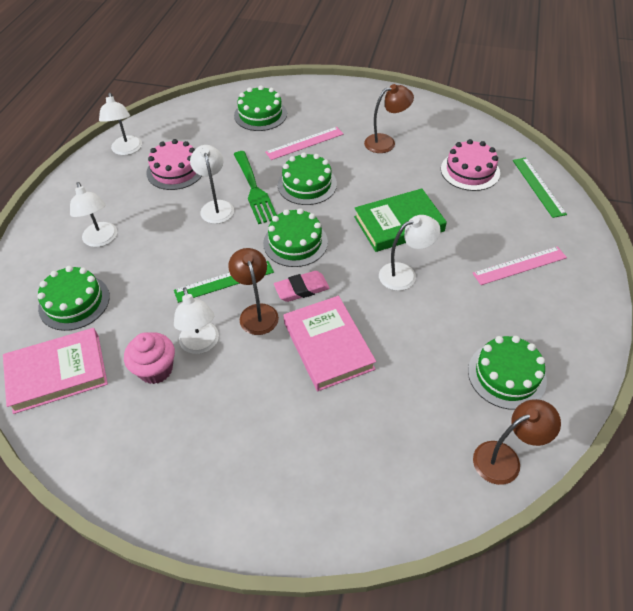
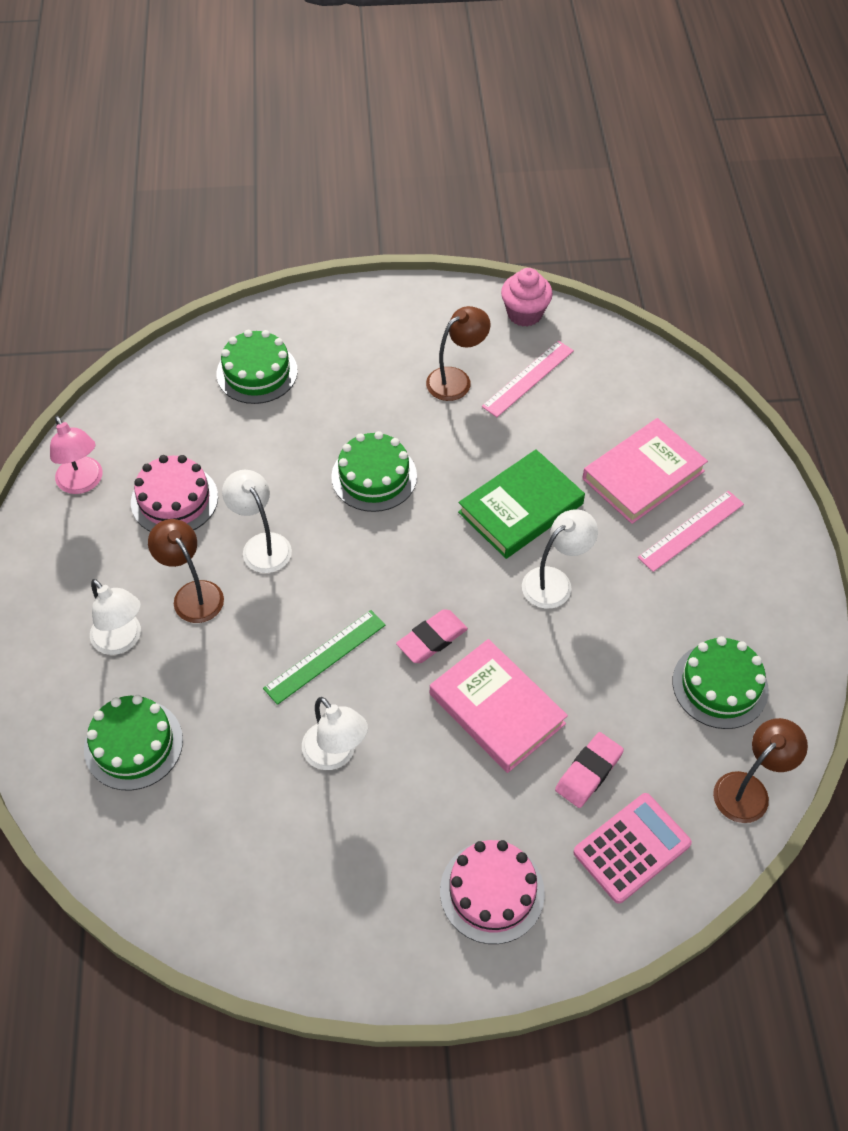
camera: 20 degrees left, 5 degrees up
(57, 373) = (165, 849): pink book -> pink book (643, 475)
(127, 150) = (83, 483): white lamp -> pink lamp
(155, 369) = (293, 805): pink cupcake -> pink cupcake (524, 314)
(254, 190) = (304, 504): green fork -> none
(256, 312) = (388, 689): brown lamp -> brown lamp (193, 594)
(295, 242) = (395, 572): green cake -> none
(304, 143) = (343, 408): pink ruler -> pink ruler (528, 378)
(379, 408) = (588, 772): none -> pink eraser
(392, 474) = (631, 848): none -> pink calculator
(470, 171) = (585, 400): pink cake -> pink cake (492, 891)
(538, 186) = (679, 404): green ruler -> none

